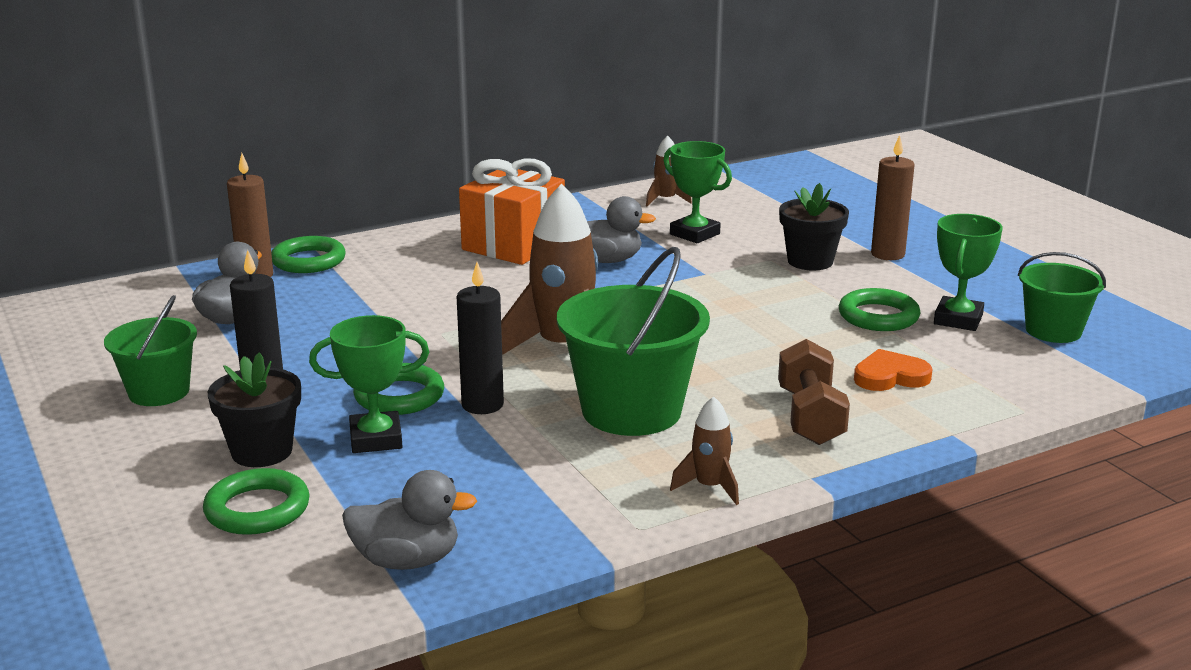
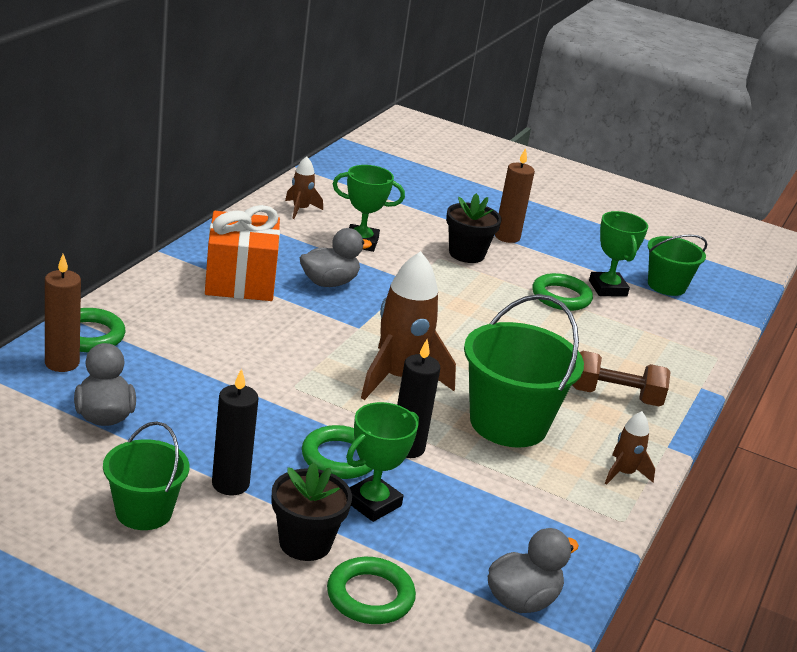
camera: 40 degrees left, 5 degrees up
(810, 417) = (615, 396): brown dumbbell -> brown dumbbell turned 45 degrees counterclockwise
(890, 376) = (622, 349): orange heart -> none

